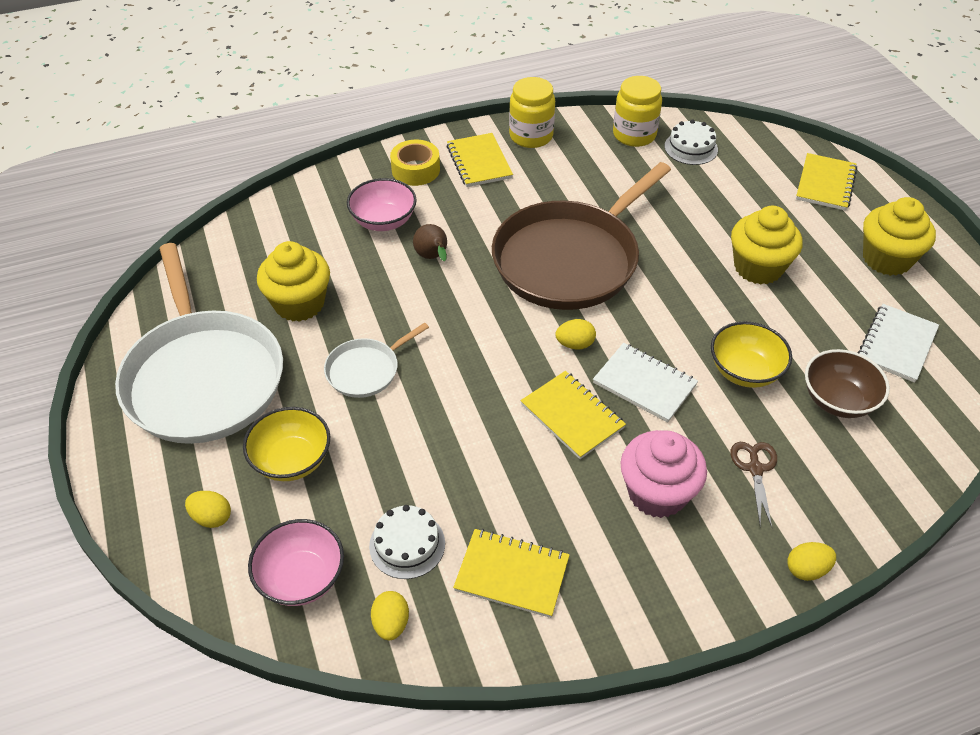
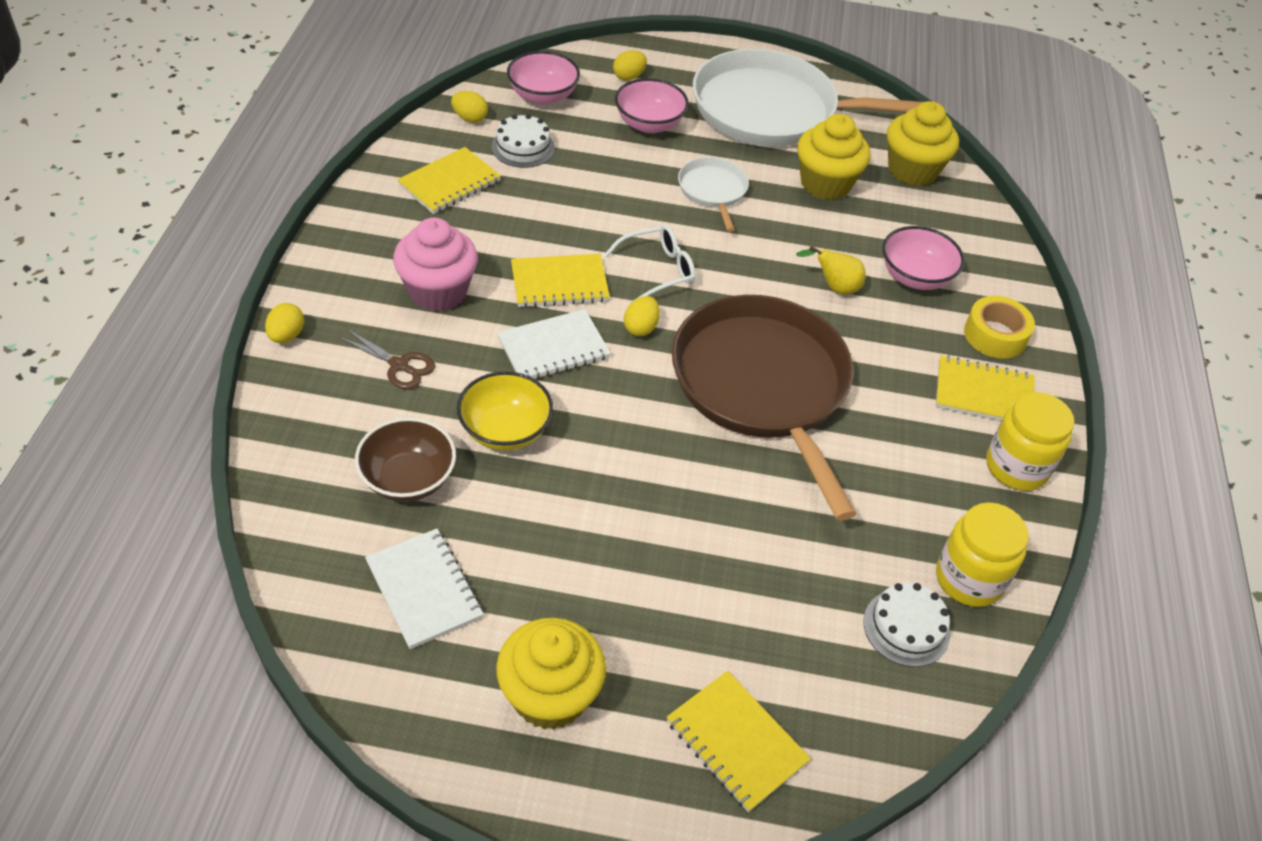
camera: 115 degrees right, 0 degrees up
(292, 460) = (649, 124): yellow bowl -> pink bowl
(433, 257) = (834, 287): brown pear -> yellow pear
(501, 362) = (657, 270): none -> white glasses
(758, 267) = (634, 543): yellow cupcake -> yellow cupcake (912, 170)

